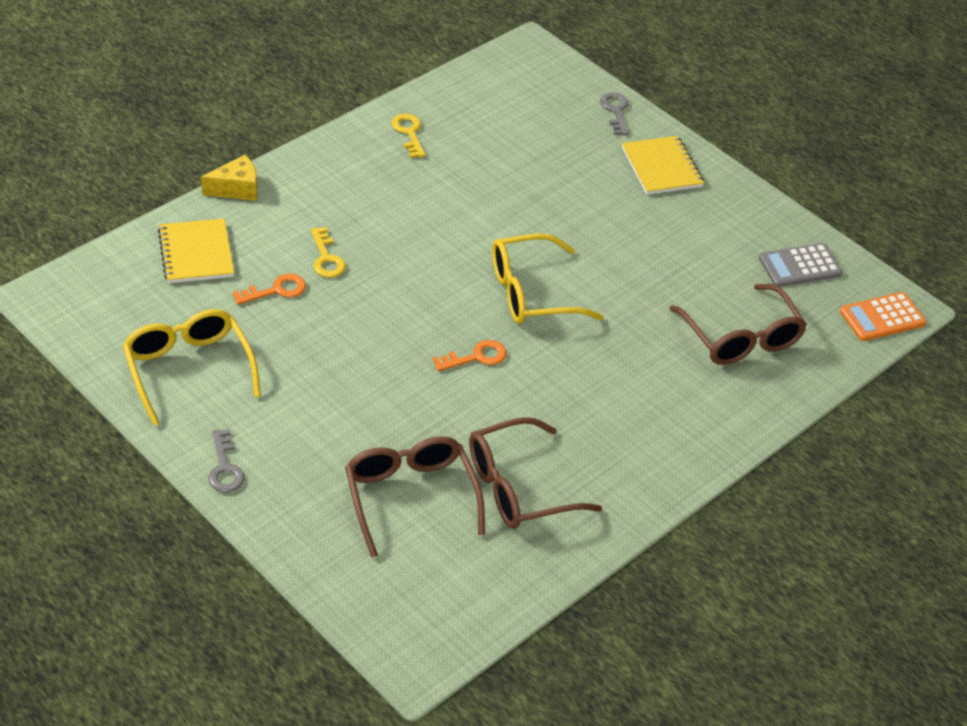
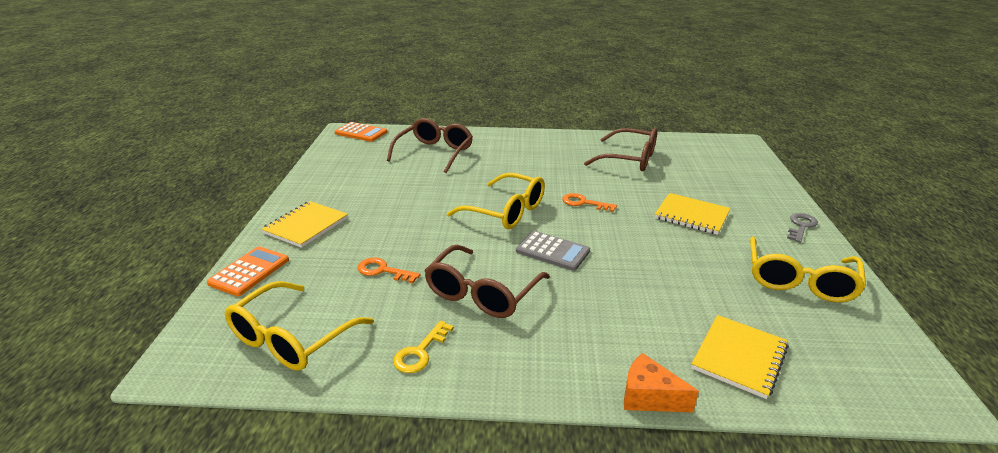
camera: 130 degrees left, 15 degrees down
(236, 189) = (649, 397): yellow cheese -> orange cheese
(276, 290) = (685, 294): orange key -> orange key (383, 271)
(326, 258) = (621, 295): yellow key -> none
(351, 409) = (691, 215): none -> yellow notebook
(410, 497) = (692, 176): brown glasses -> brown glasses (482, 293)
(499, 95) = (292, 338): none -> yellow glasses
(615, 111) = (249, 271): grey key -> orange calculator
(800, 266) = (349, 158): grey calculator -> grey calculator (552, 251)

